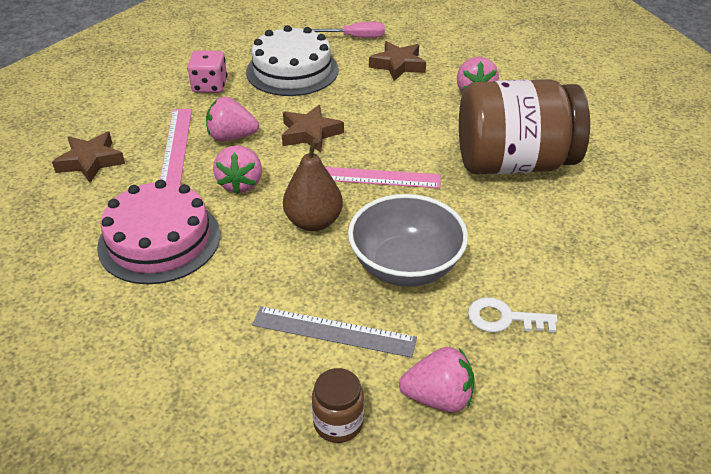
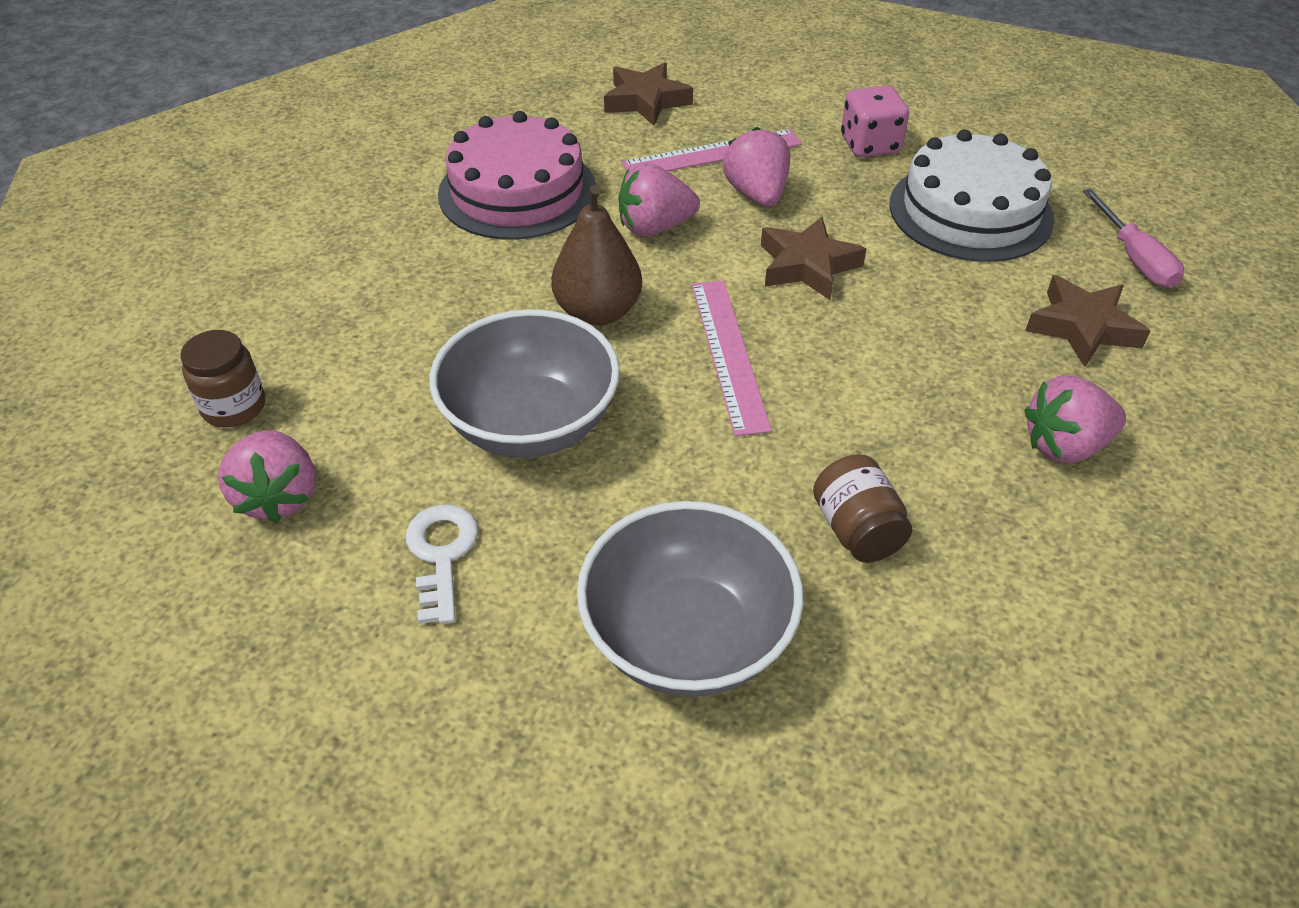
camera: 75 degrees right, 5 degrees up
(333, 331) = (385, 374): grey ruler -> none
(514, 163) = (857, 530): brown jar -> brown jar, size x0.41
(573, 231) = (687, 637): none -> grey bowl

